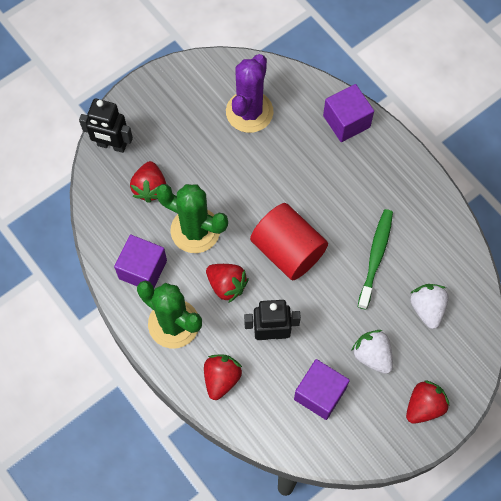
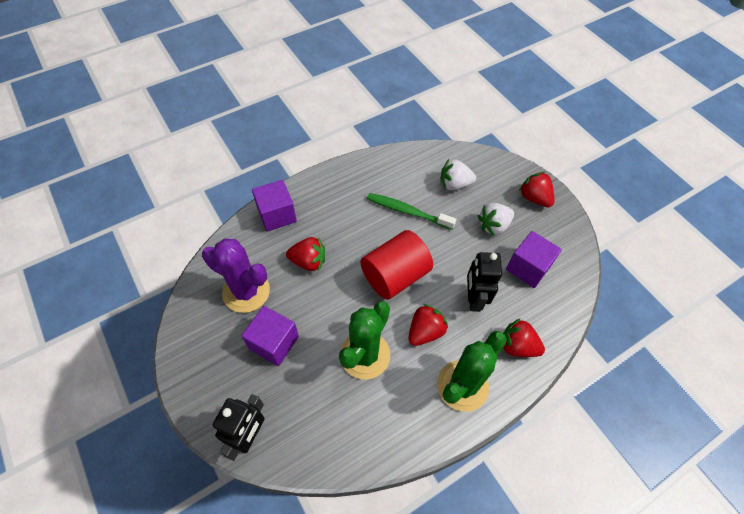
camera: 85 degrees left, 10 degrees down
(143, 269) = (402, 412): purple cube -> purple cube (274, 342)
(150, 188) = (310, 397): red strawberry -> red strawberry (308, 261)

